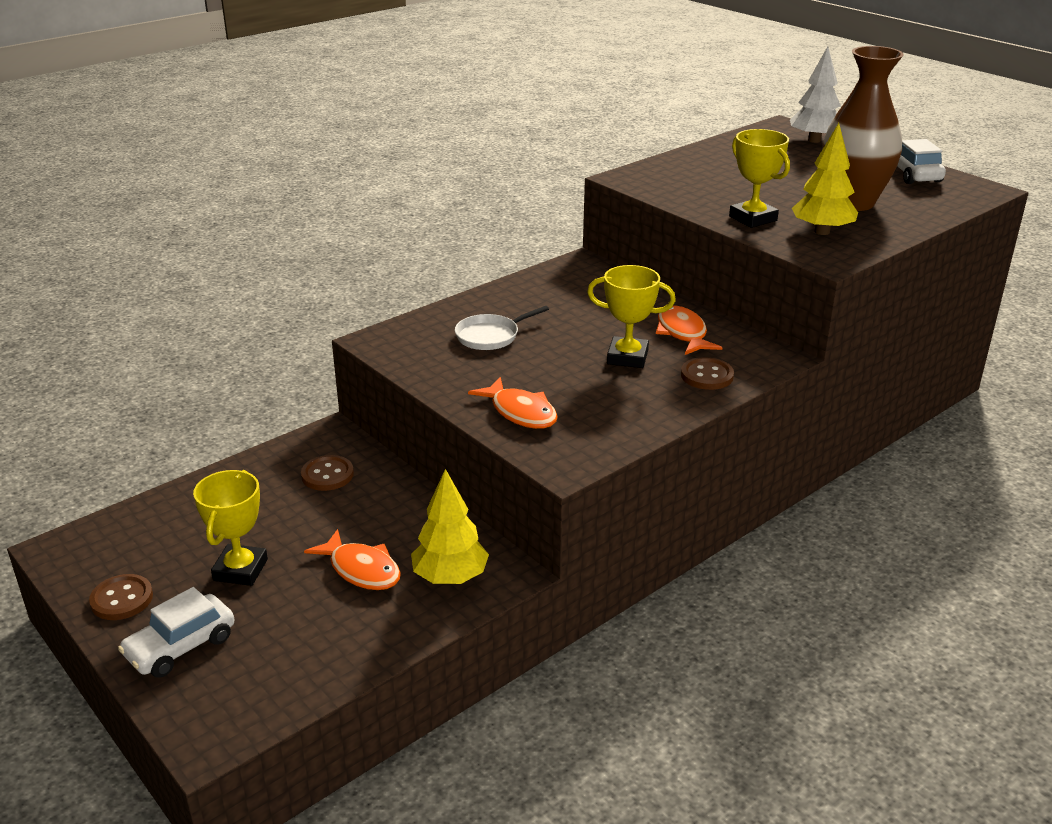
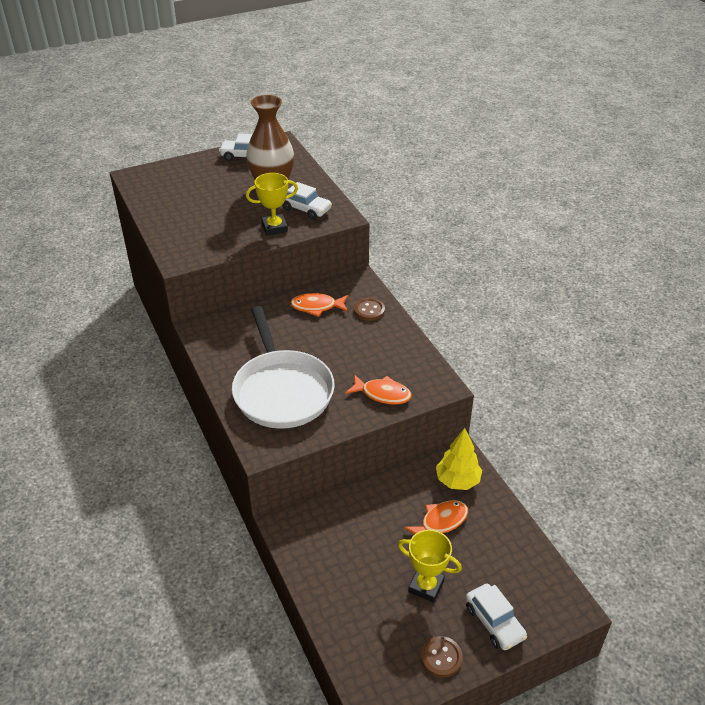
camera: 75 degrees left, 10 degrees up
(327, 475) = (334, 529): brown button -> none
(490, 336) = (282, 390): white pan -> white pan, size x2.30
(520, 412) = (382, 394): orange fish -> orange fish turned 45 degrees clockwise
(627, 357) = (336, 336): yellow trophy -> none
(814, 140) = (167, 172): white tree -> none
(821, 231) = (306, 209): yellow tree -> white car

